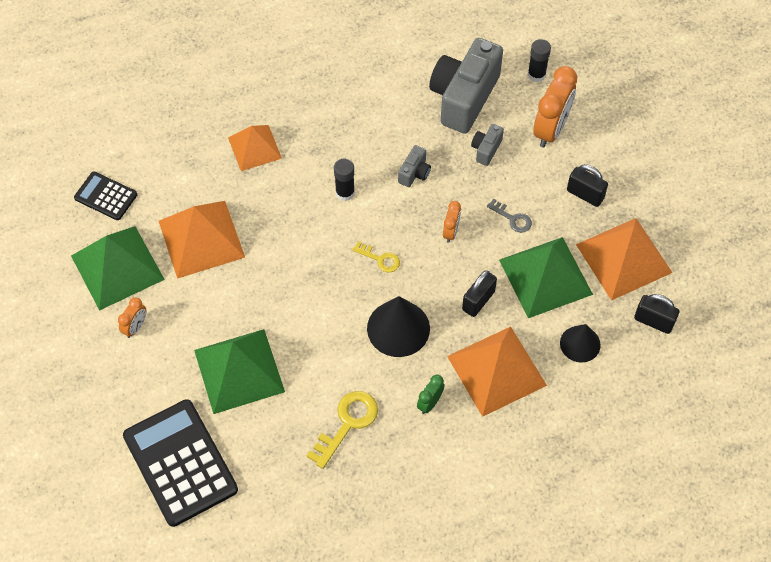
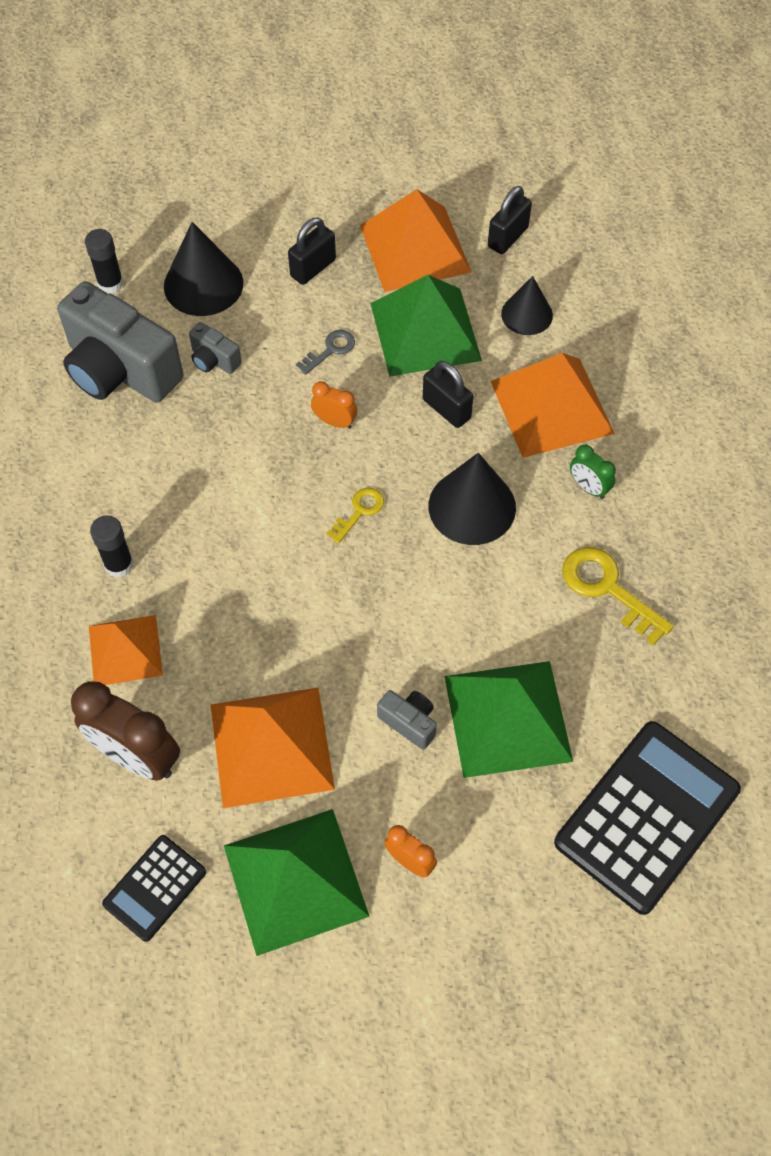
camera: 80 degrees left, 0 degrees up
(180, 463) = (646, 816): black calculator -> black calculator turned 150 degrees clockwise
(185, 169) = (137, 757): none -> brown clock
(345, 192) = (239, 539): black glue stick -> black glue stick (119, 564)
(414, 173) = (229, 449): grey camera -> grey camera (409, 722)
(551, 129) = (203, 284): orange clock -> black cone

